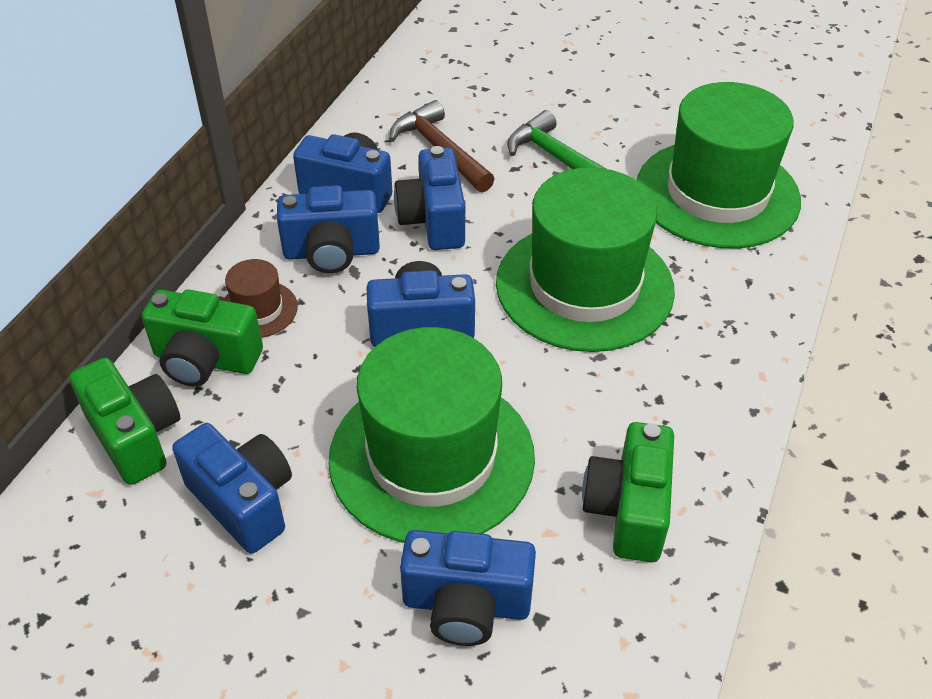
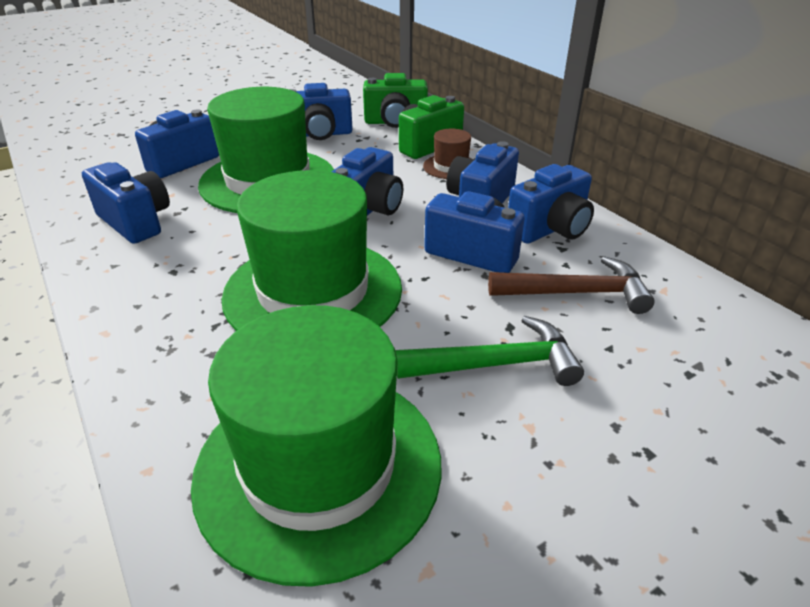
camera: 125 degrees right, 10 degrees down
(628, 509) = (136, 222): green camera -> blue camera

